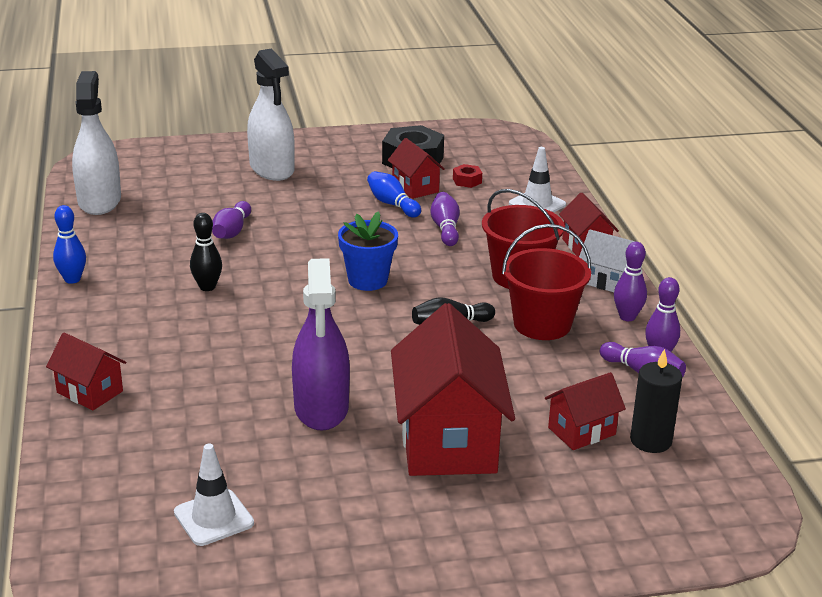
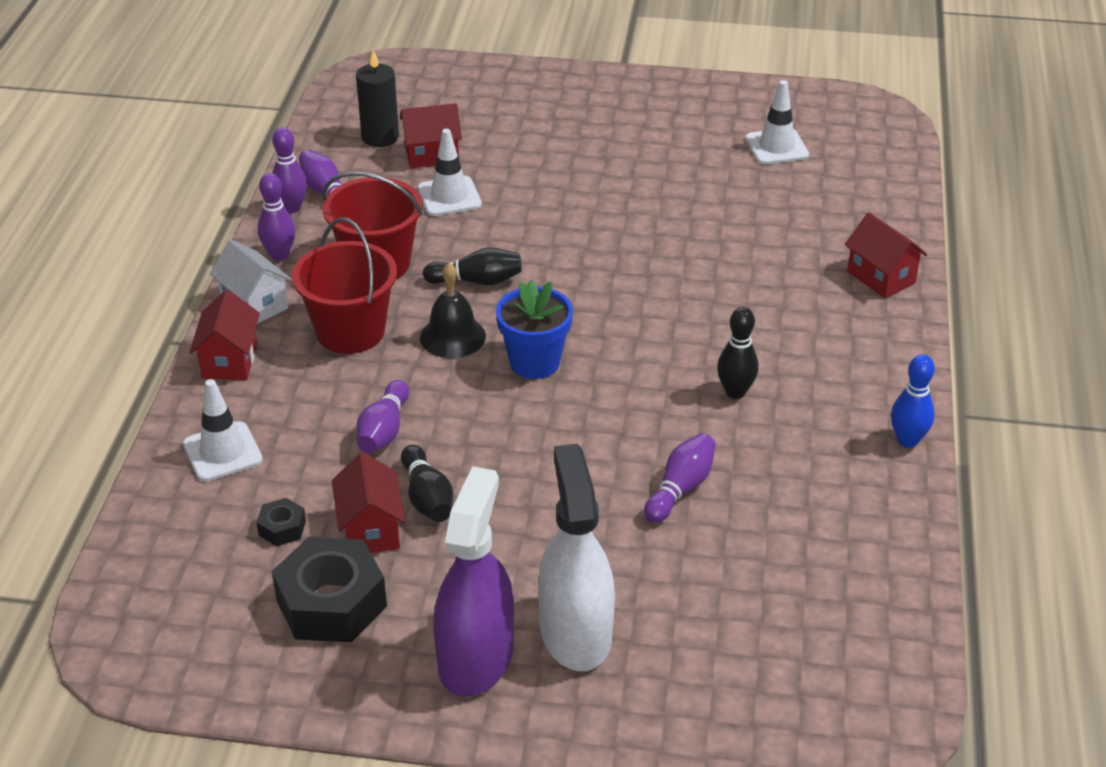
camera: 160 degrees left, 10 degrees up
(99, 201) = (873, 605): white spray bottle -> none
(321, 408) = (654, 218): purple spray bottle -> purple spray bottle (475, 657)
(392, 204) = (427, 498): blue bowling pin -> black bowling pin
(440, 286) = (452, 336): none -> black bell
(448, 440) = (554, 169): red house -> none
(467, 181) = (282, 528): red nut -> black nut
(529, 392) = (449, 197): none -> white traffic cone

